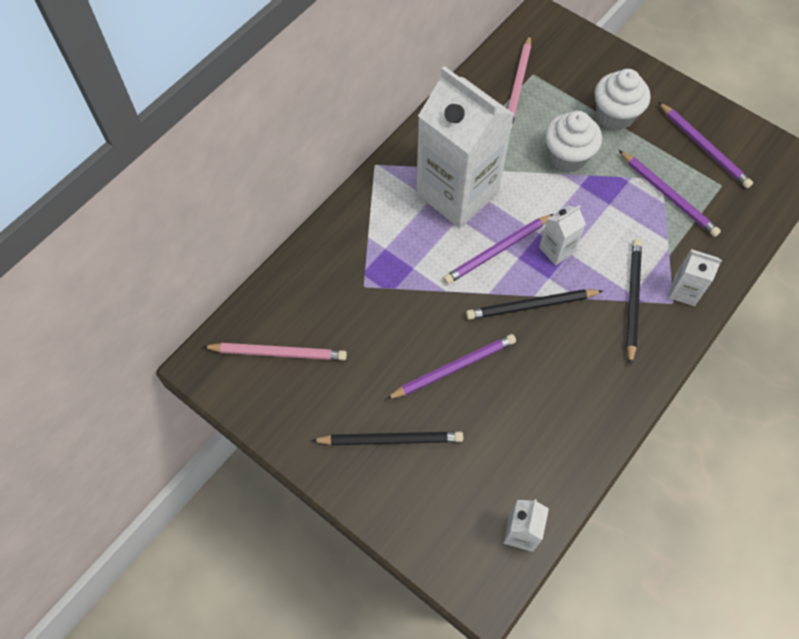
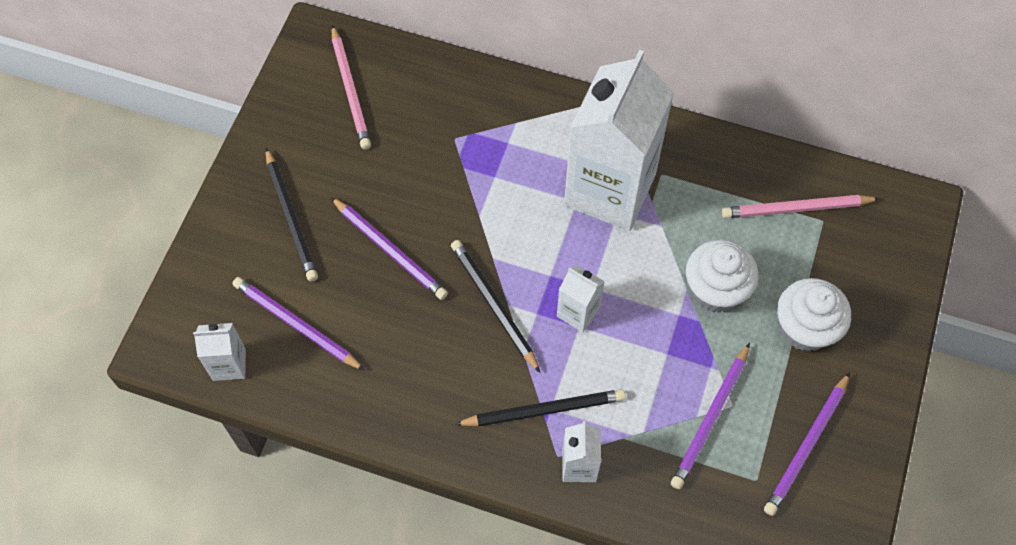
camera: 70 degrees right, 0 degrees up
(497, 251) = (550, 252): purple pencil -> purple pencil (296, 325)

